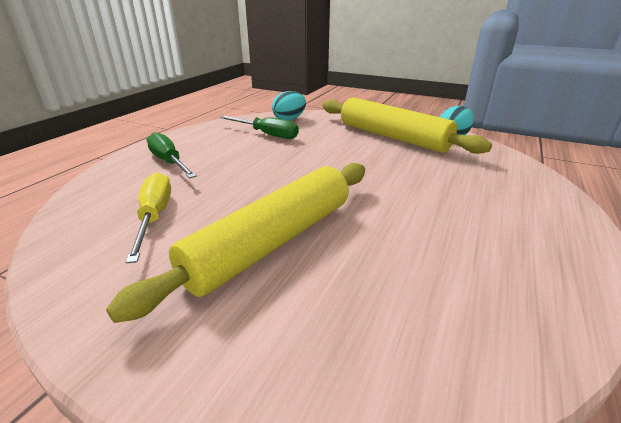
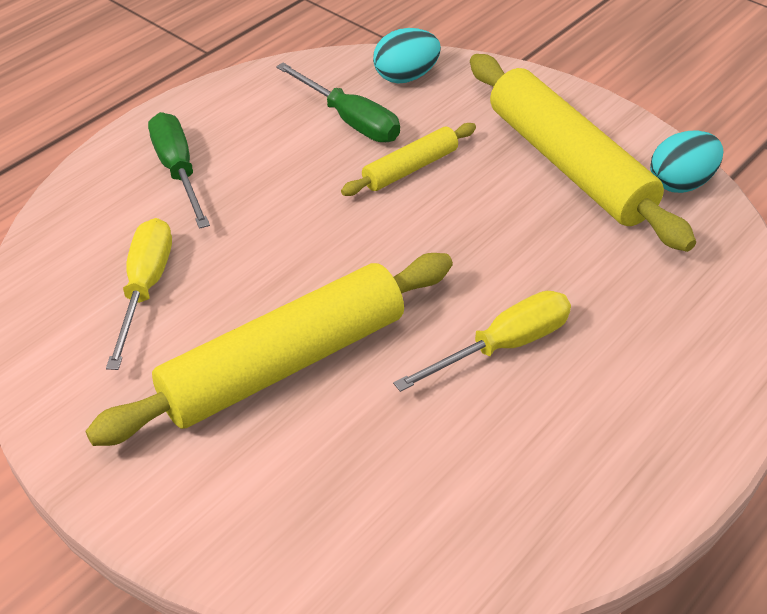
camera: 15 degrees right, 15 degrees up
(310, 147) = (410, 168): none -> yellow rolling pin
(416, 210) = (503, 346): none -> yellow screwdriver

